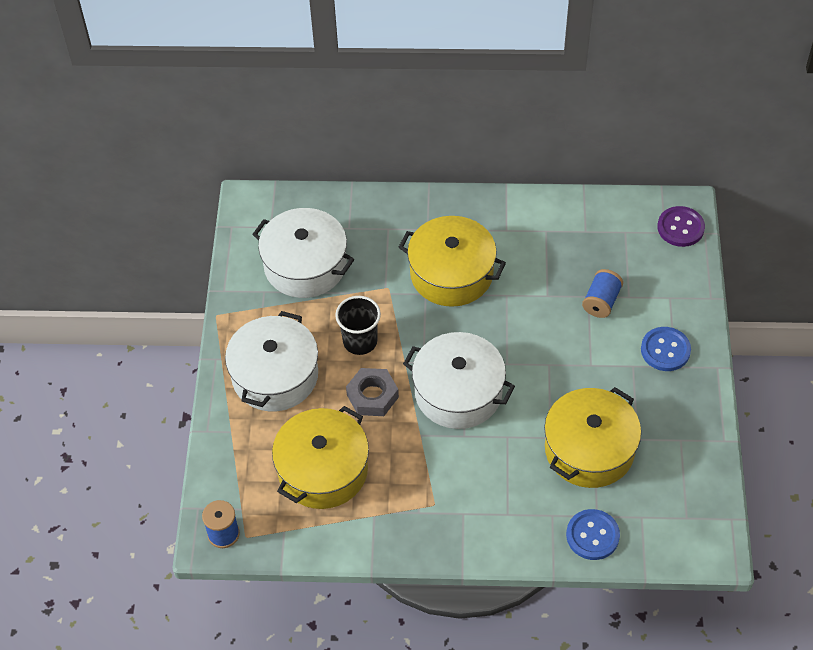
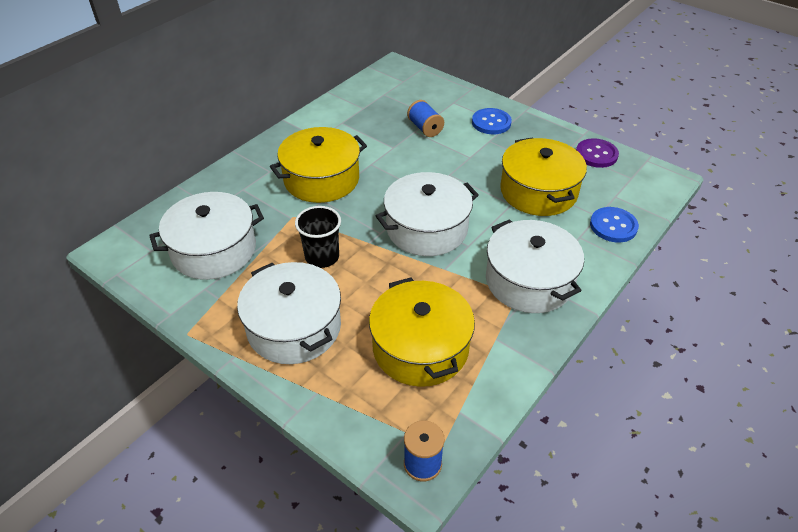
camera: 55 degrees left, 10 degrees down
(372, 396) = (380, 277): grey nut -> none
(459, 505) = (529, 281): none -> white pot
(680, 228) = (407, 74): purple button -> purple button (596, 154)

